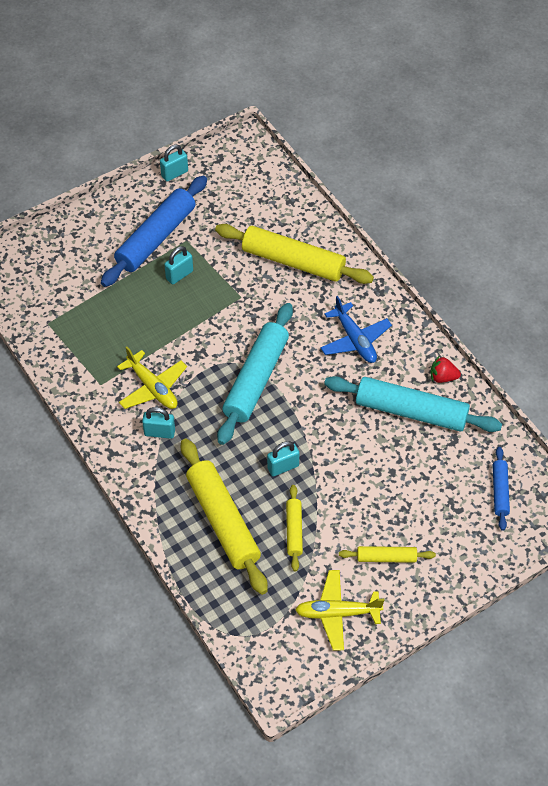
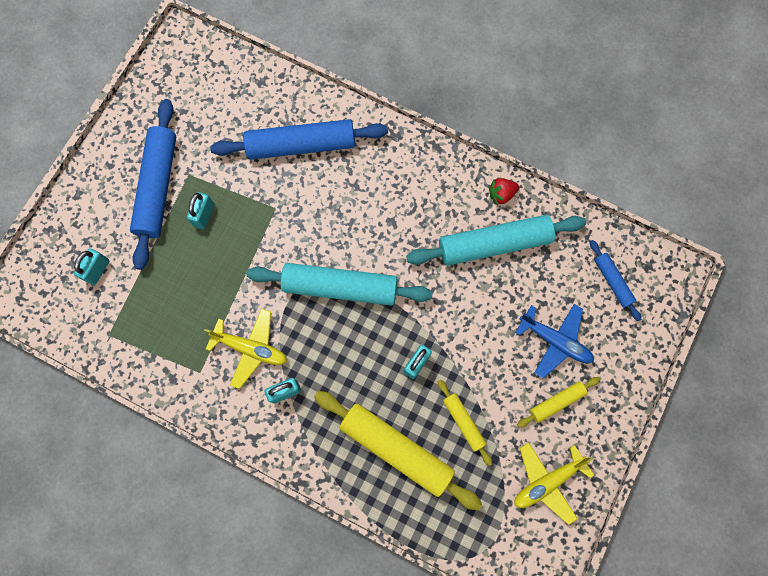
camera: 30 degrees left, 20 degrees up
(174, 174) = (134, 108): turquoise padlock -> turquoise padlock (97, 270)
(256, 379) = (340, 287): turquoise rolling pin -> turquoise rolling pin turned 75 degrees counterclockwise
(293, 261) = (301, 145): yellow rolling pin -> blue rolling pin
(355, 340) = (404, 197): blue plane -> blue plane (555, 341)

